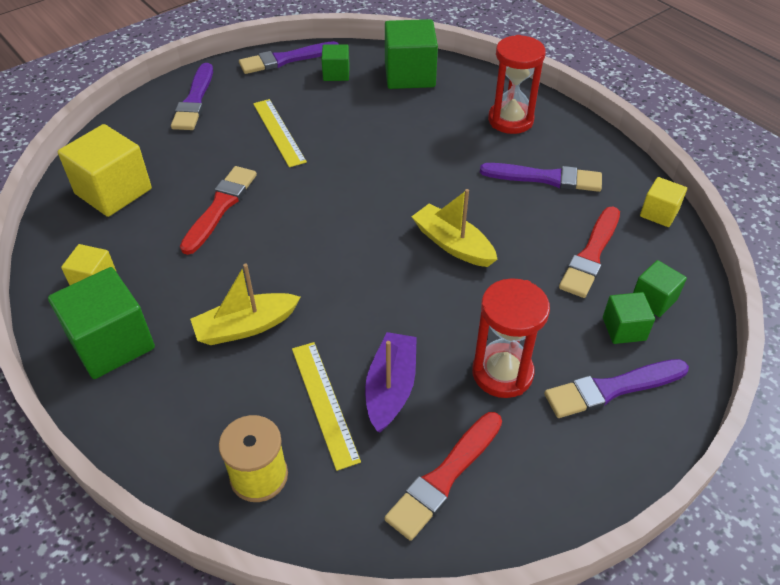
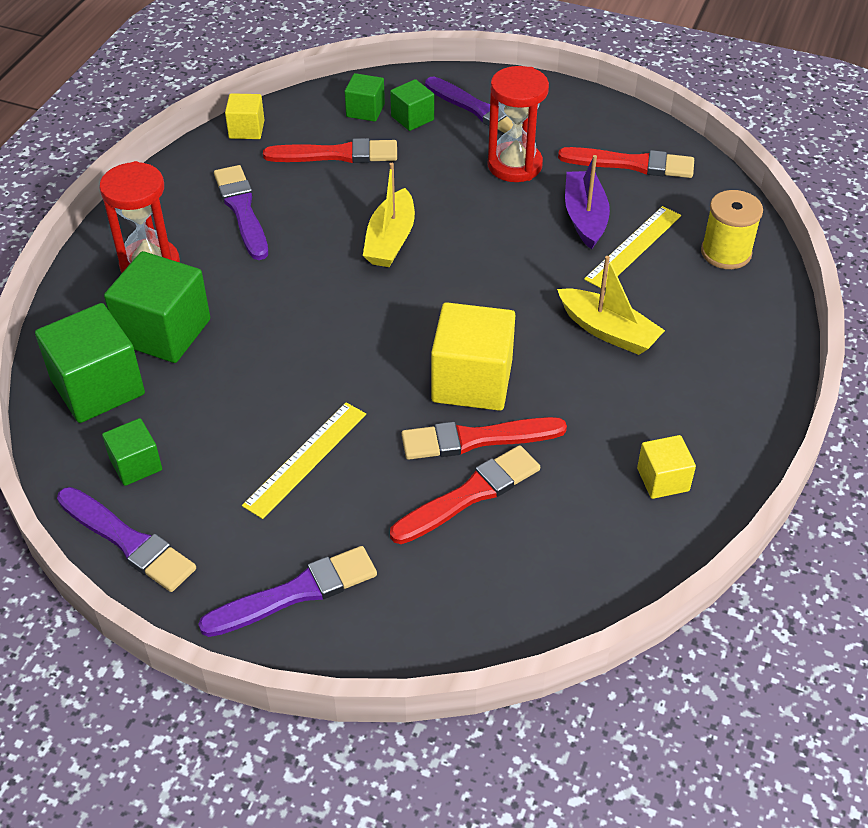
camera: 120 degrees left, 0 degrees up
(112, 343) = (712, 414): green cube -> green cube (164, 332)
(113, 191) = (531, 559): yellow cube -> yellow cube (472, 381)
(183, 186) = (469, 495): none -> red brush
(391, 388) = (585, 217): purple boat -> purple boat turned 105 degrees clockwise

